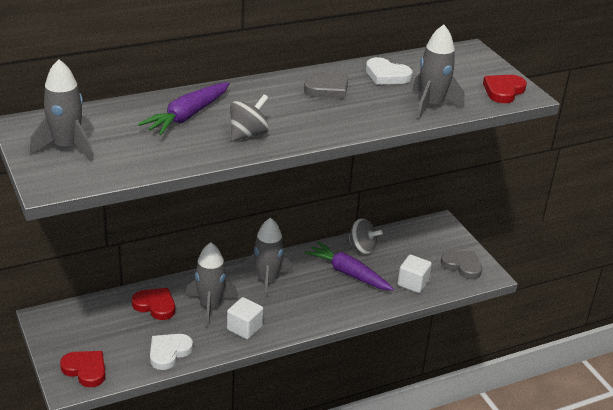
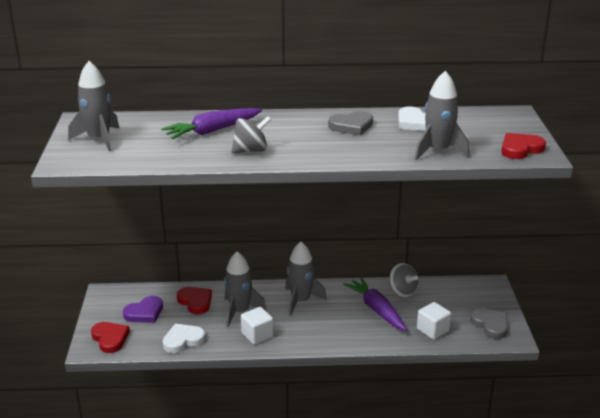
camera: 25 degrees right, 5 degrees down
(106, 331) = (145, 313): none -> purple heart

